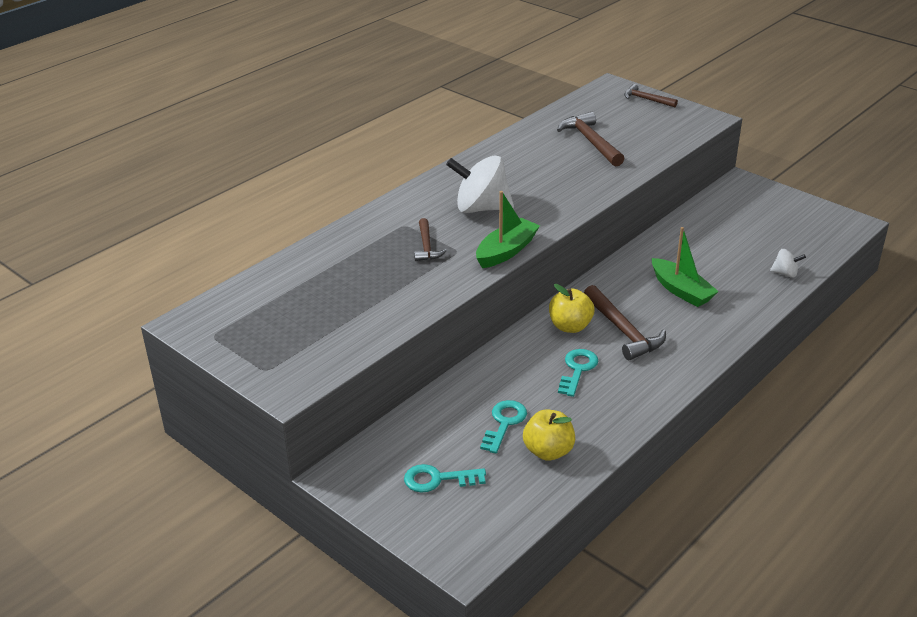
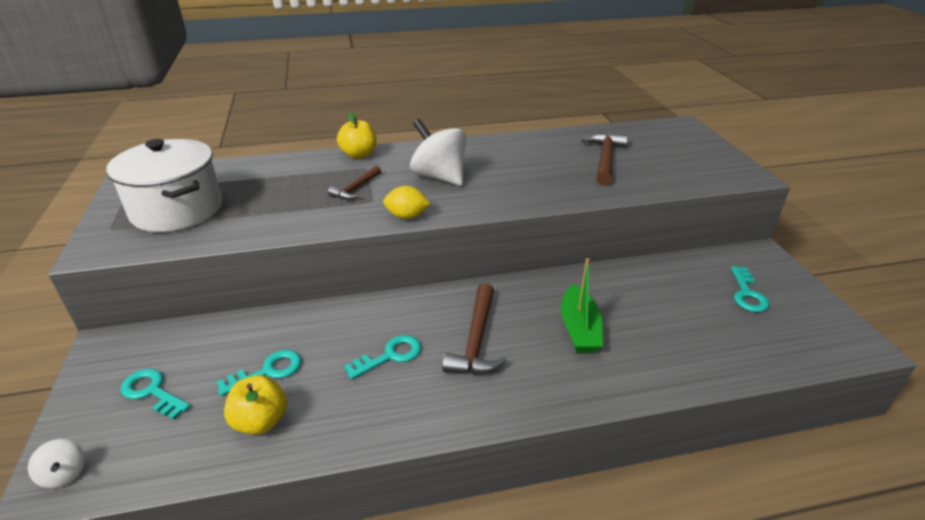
camera: 35 degrees right, 0 degrees up
(296, 329) = (177, 209): none -> white pot
(506, 251) = (407, 216): green boat -> yellow lemon
(570, 326) = (436, 313): yellow apple -> yellow apple (359, 155)
(646, 99) = (703, 143): brown hammer -> none
(760, 217) = (747, 294): none -> turquoise key
(785, 273) = (715, 363): white spinning top -> white spinning top (65, 474)

